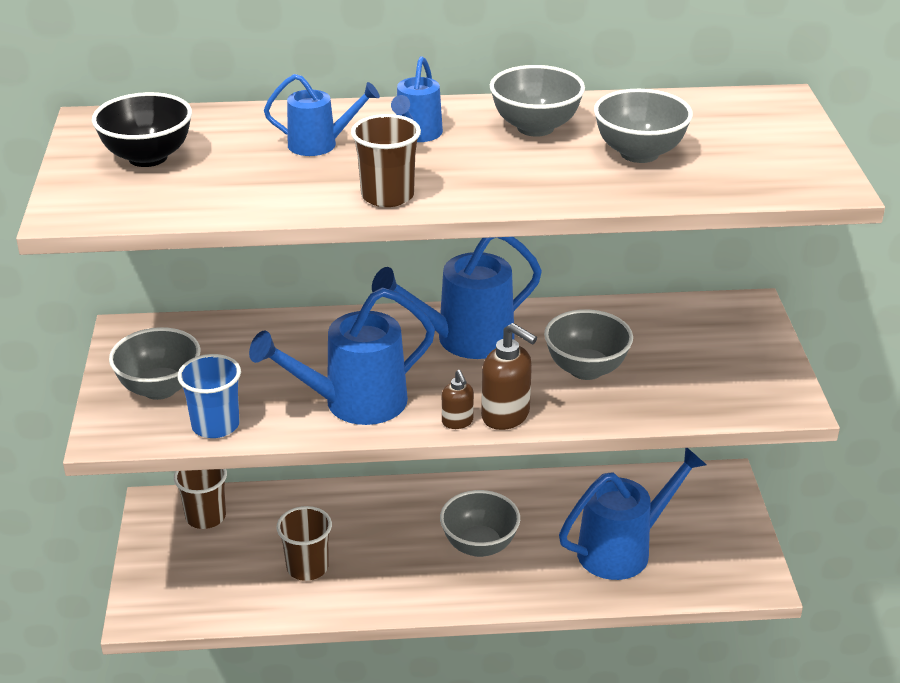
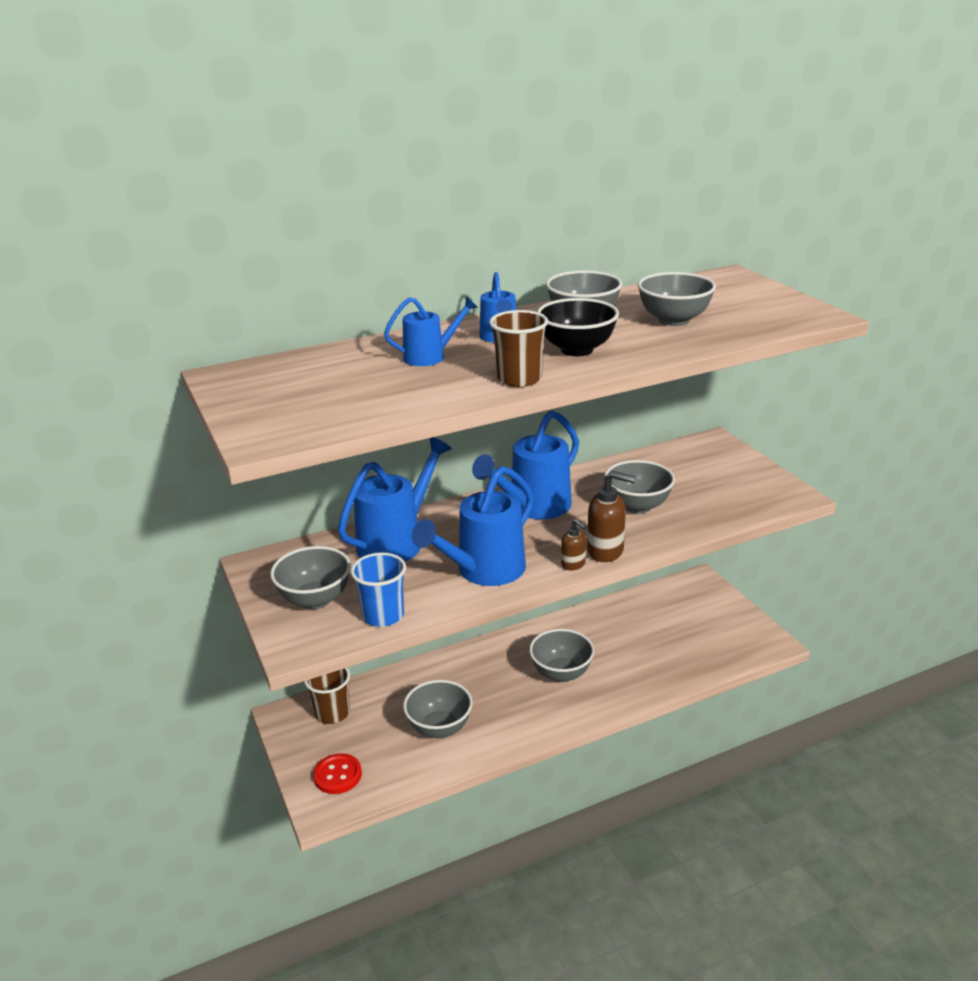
camera: 20 degrees left, 5 degrees down
(148, 157) = (294, 390): black bowl -> black bowl (577, 350)
(174, 586) = (337, 775): none -> red button
(307, 567) = (439, 728): brown cup -> grey bowl
(623, 549) = (665, 646): blue watering can -> blue watering can (397, 541)

